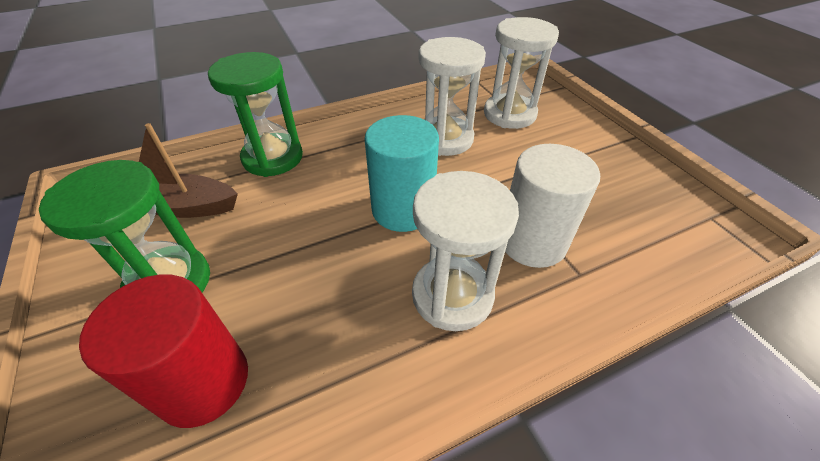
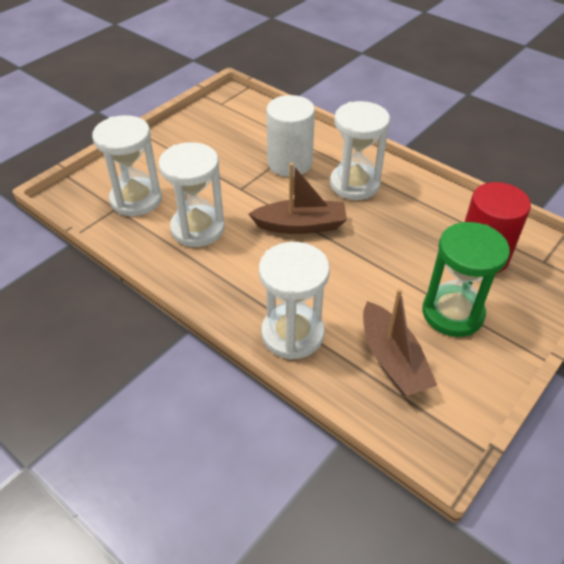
camera: 115 degrees left, 0 degrees up
(273, 158) = (292, 334): green hourglass -> white hourglass
(403, 209) = (301, 225): turquoise cylinder -> brown boat

